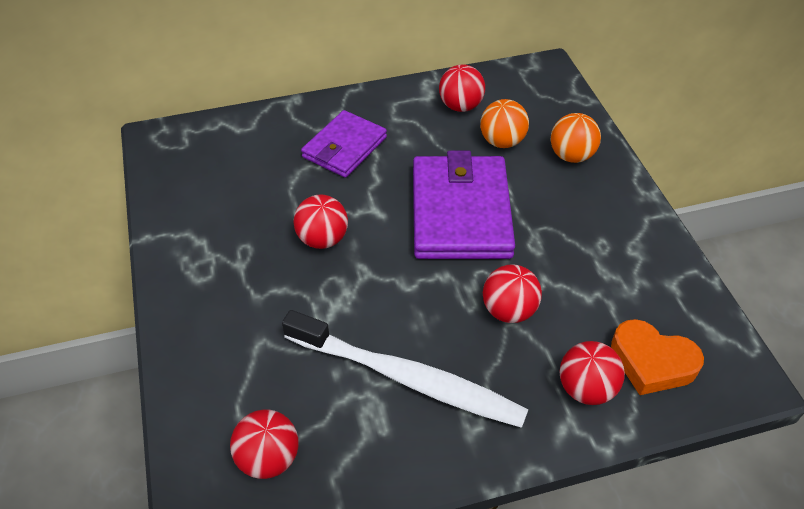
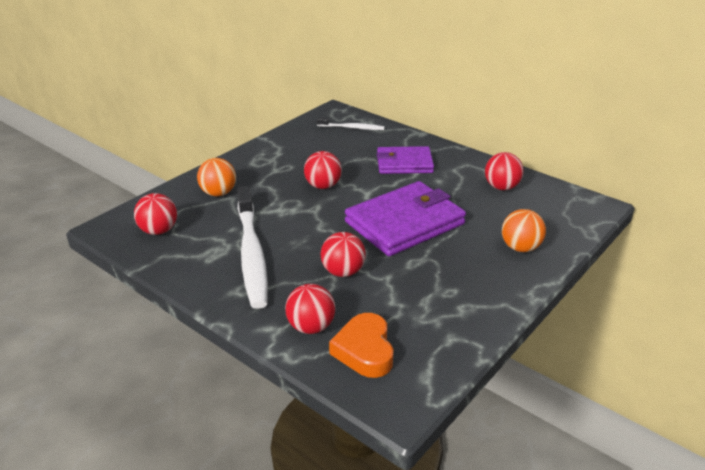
camera: 55 degrees right, 15 degrees down
(218, 145) = (352, 128): none -> white toothbrush
(502, 142) = (492, 215): orange ball -> orange ball (218, 193)

